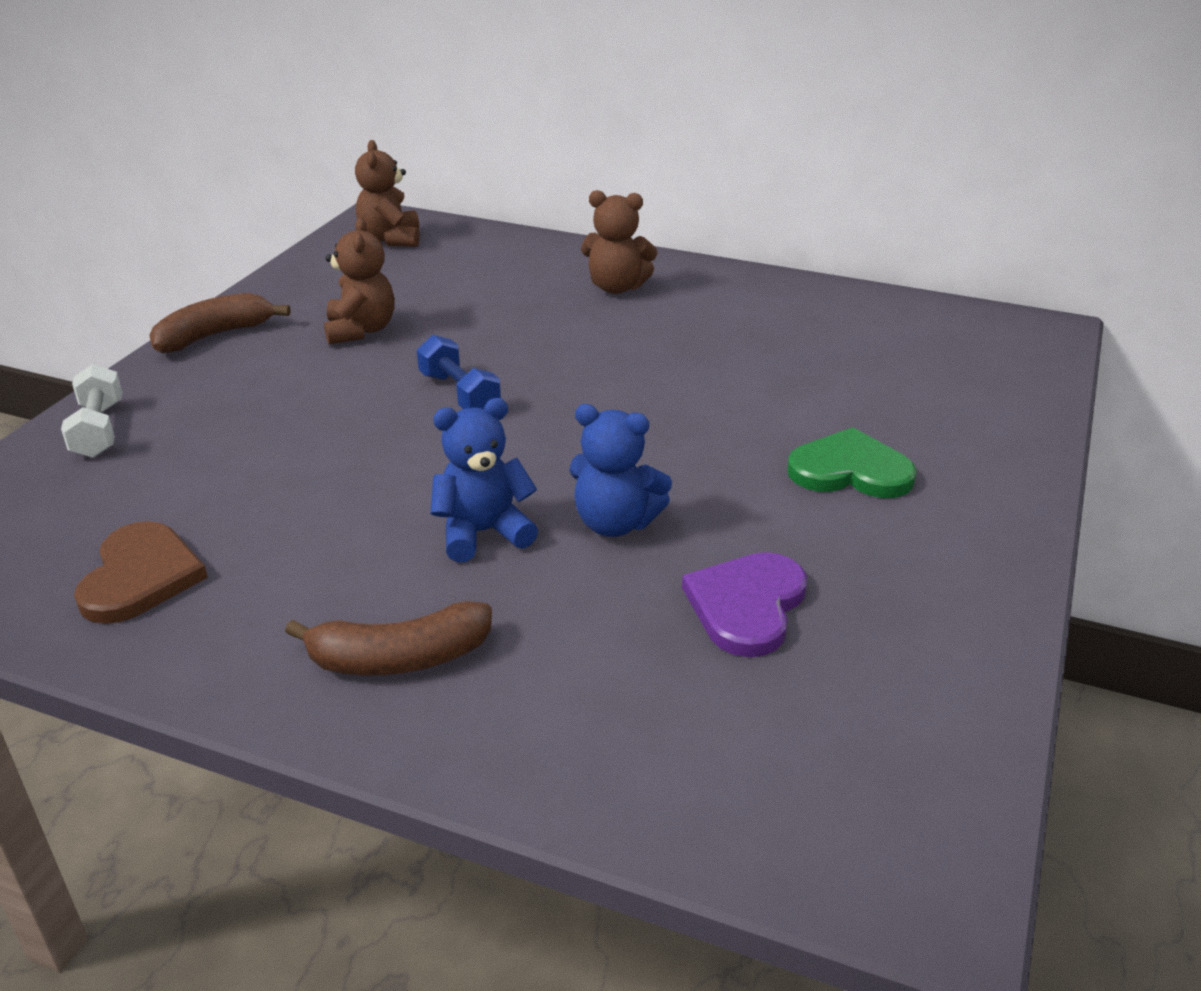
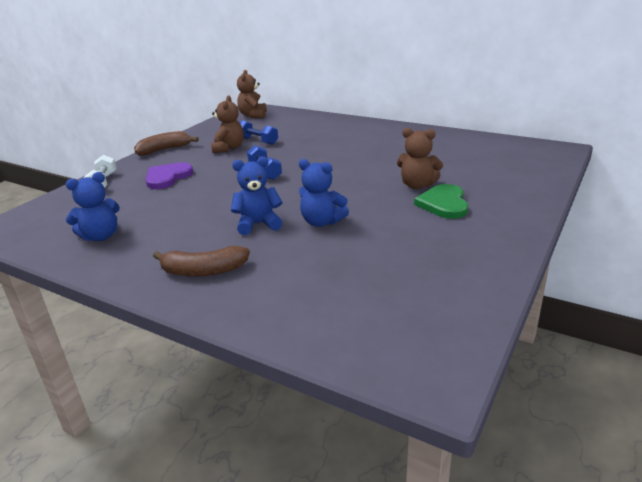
camera: 10 degrees right, 5 degrees down
(140, 576) = (101, 236): brown heart -> blue teddy bear
(420, 310) = (257, 141): none -> blue dumbbell
(616, 287) = (350, 132): brown teddy bear -> brown teddy bear (417, 185)
(747, 606) = (376, 256): purple heart -> purple heart (167, 177)
(850, 470) = (443, 204): green heart -> green heart turned 105 degrees counterclockwise

